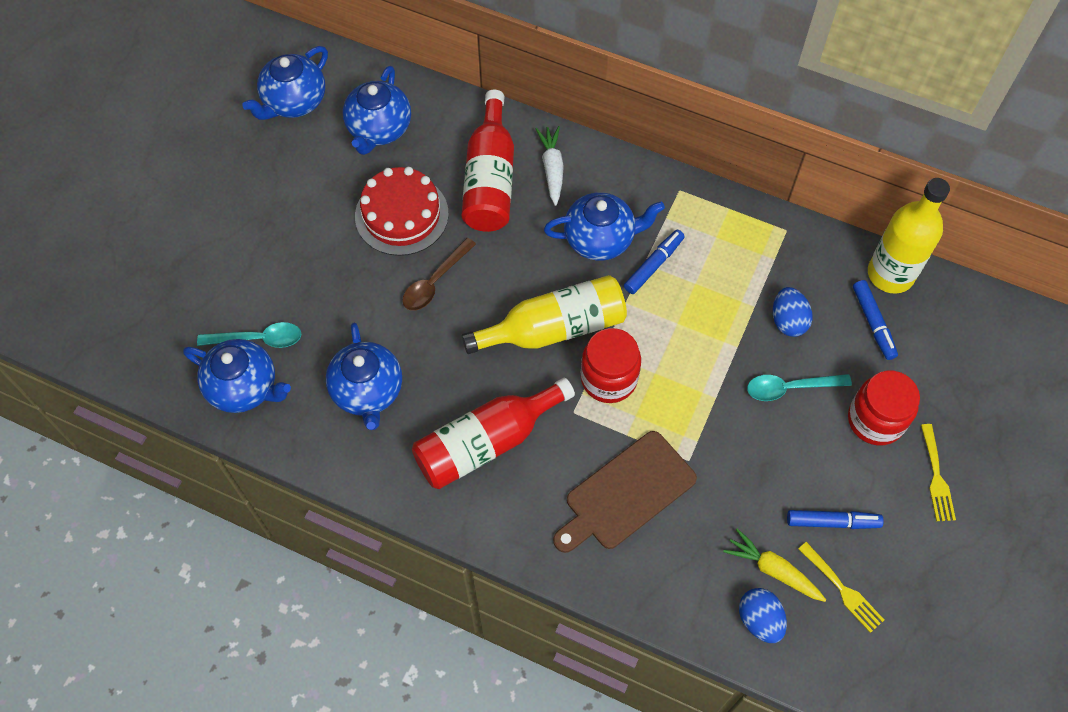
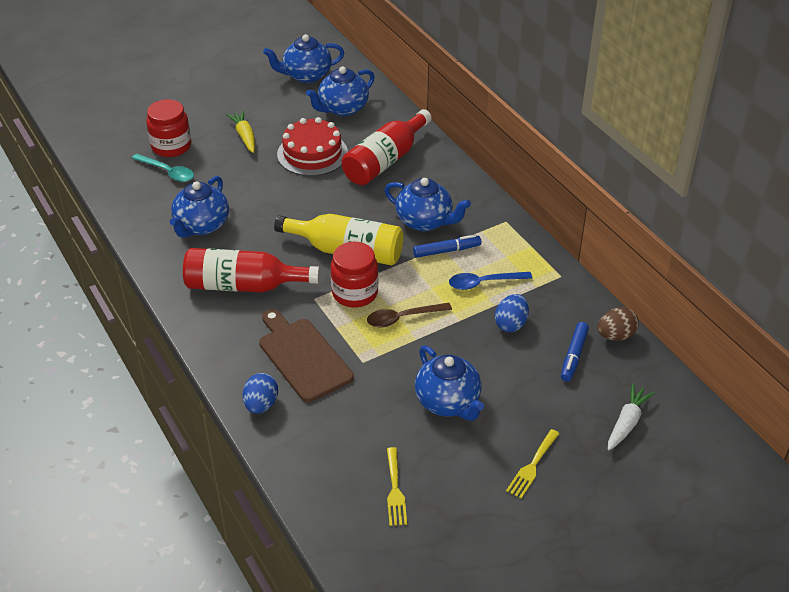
camera: 35 degrees right, 20 degrees down
(244, 387) = (136, 190): blue teapot -> blue teapot (448, 402)
(434, 282) = (297, 194): brown spoon -> brown spoon (402, 318)
(552, 168) = (431, 173): white carrot -> white carrot (627, 422)
(626, 493) = (303, 357): brown cutting board -> brown cutting board turned 60 degrees clockwise
(722, 285) = (483, 283): none -> blue spoon
(759, 620) = (319, 473): blue egg -> blue egg (261, 405)
(773, 570) = (357, 451): yellow carrot -> yellow carrot (245, 136)
(789, 388) = (474, 360): turquoise spoon -> none
(832, 522) = (427, 449): blue marker -> none
(875, 420) = (519, 410): red jar -> red jar (171, 146)
(890, 274) = (615, 335): yellow bottle -> brown egg

